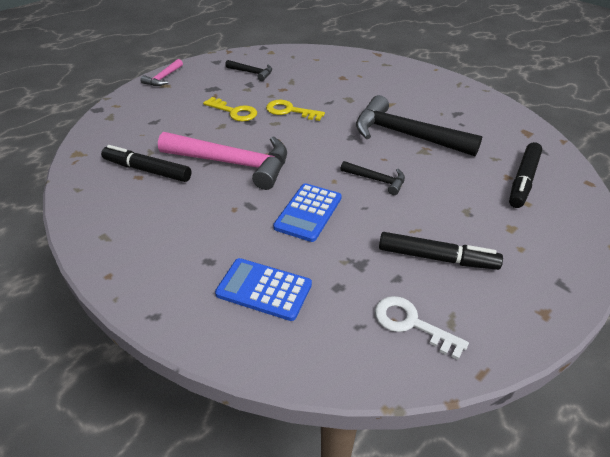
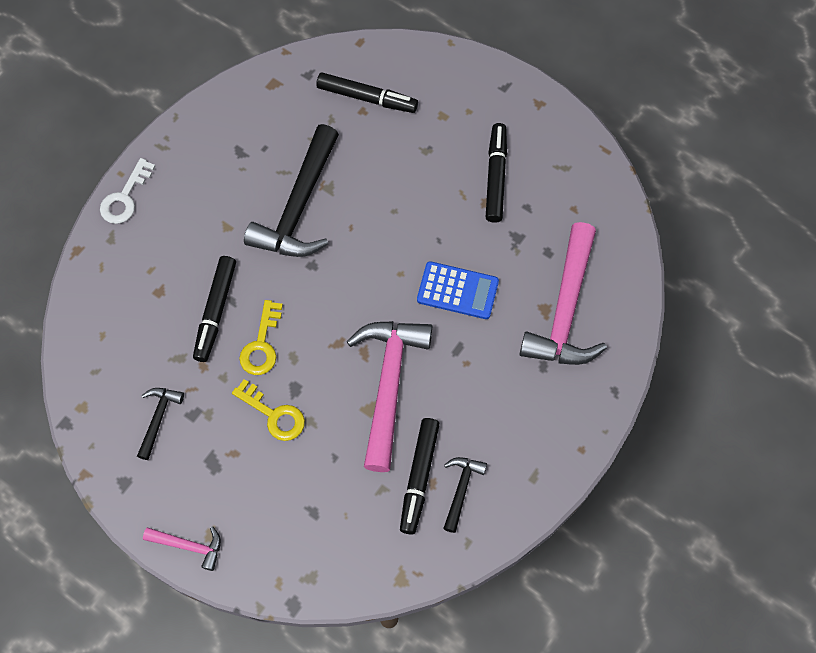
camera: 100 degrees left, 25 degrees up
(234, 112) = (274, 414): yellow key -> yellow key turned 105 degrees clockwise
(264, 289) = (565, 310): blue calculator -> pink hammer
(321, 95) = (215, 311): none -> black marker
(377, 180) = (392, 232): black hammer -> black hammer (461, 489)
(411, 324) = (573, 195): white key -> white key (125, 197)

